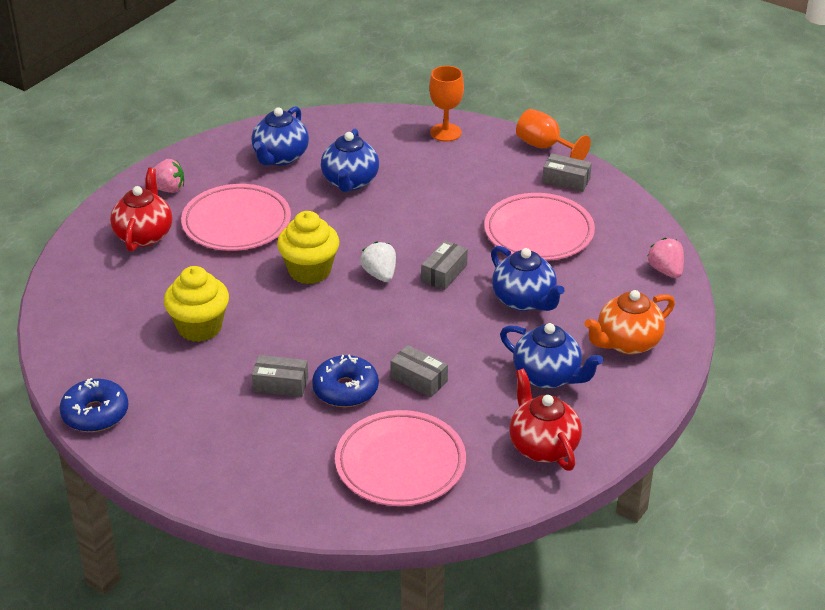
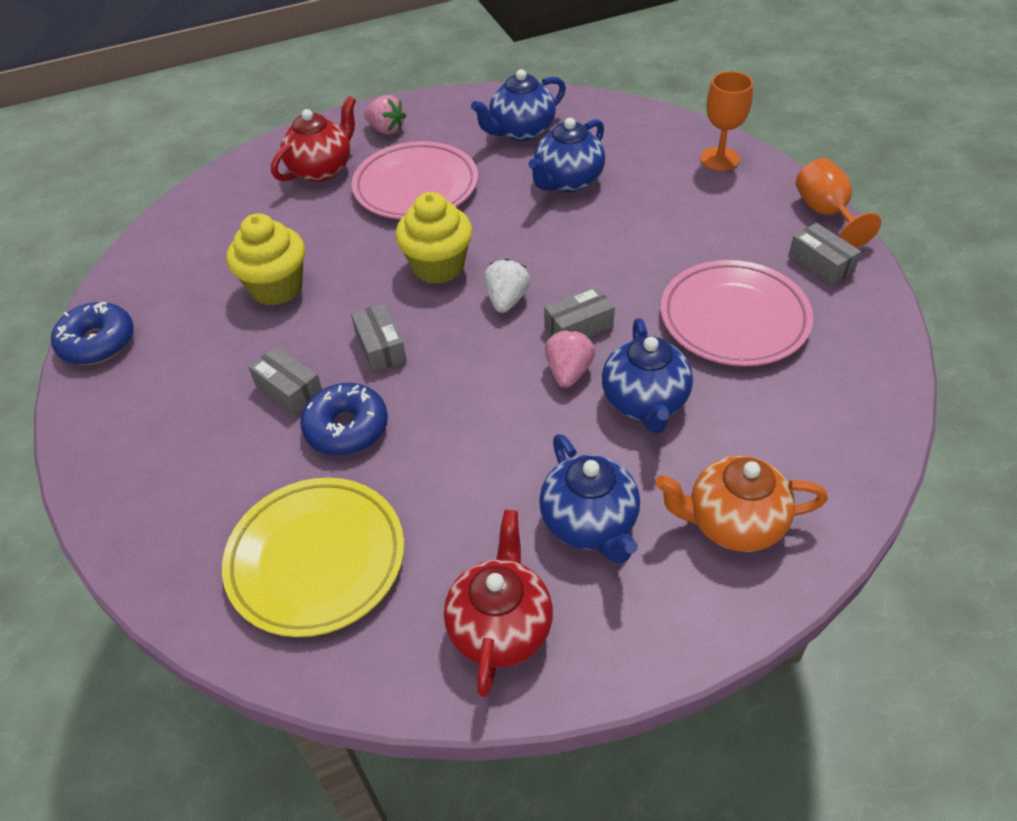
camera: 35 degrees right, 10 degrees up
(400, 464) = (316, 559): pink plate -> yellow plate
(419, 379) = (435, 453): grey box -> grey box (380, 347)
(666, 271) = (867, 438): pink strawberry -> pink strawberry (568, 372)

